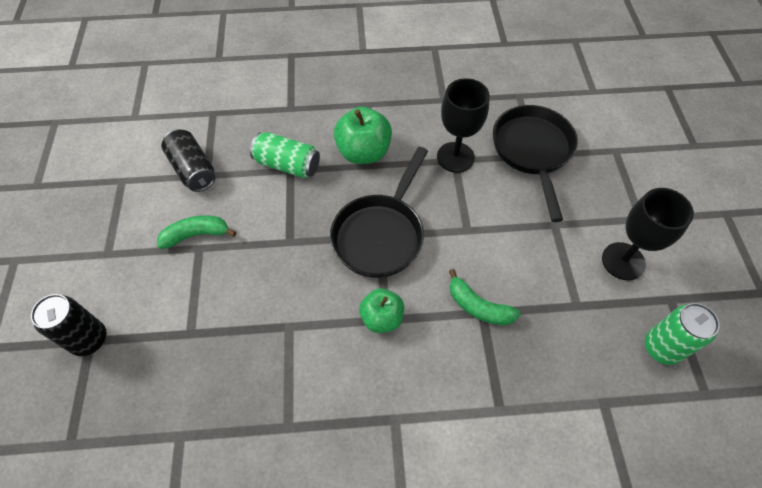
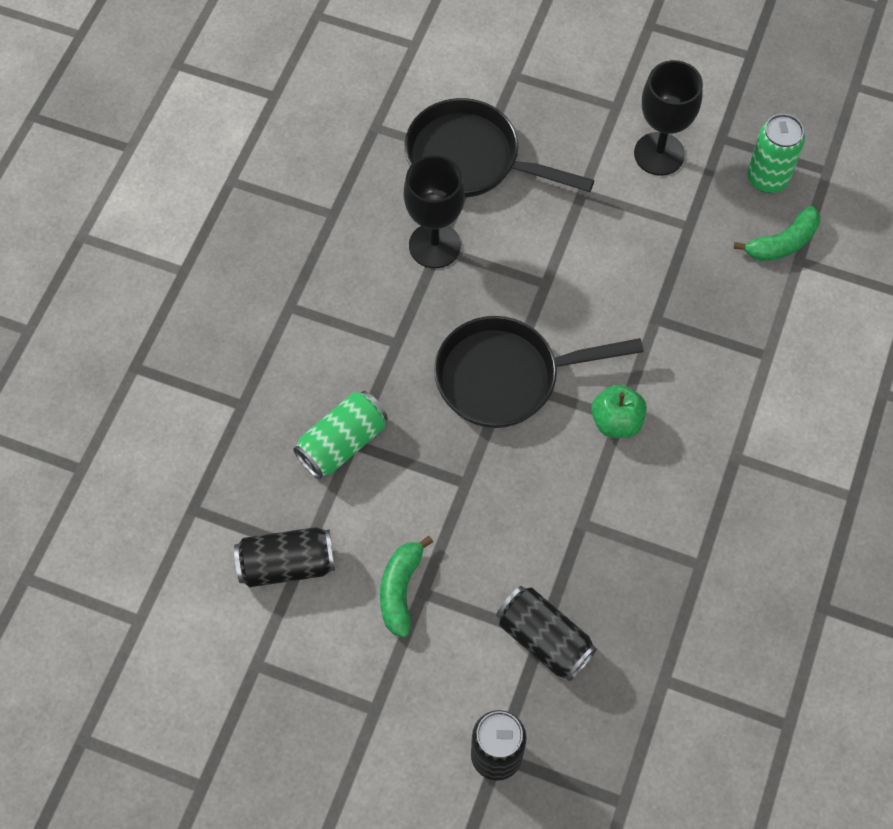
camera: 65 degrees left, 5 degrees up
(187, 336) = (544, 639): none -> black can
(363, 152) = (370, 345): green apple -> none
(380, 234) = (506, 377): black pan -> black pan turned 120 degrees clockwise
(478, 306) = (647, 319): green banana -> green banana (782, 243)

